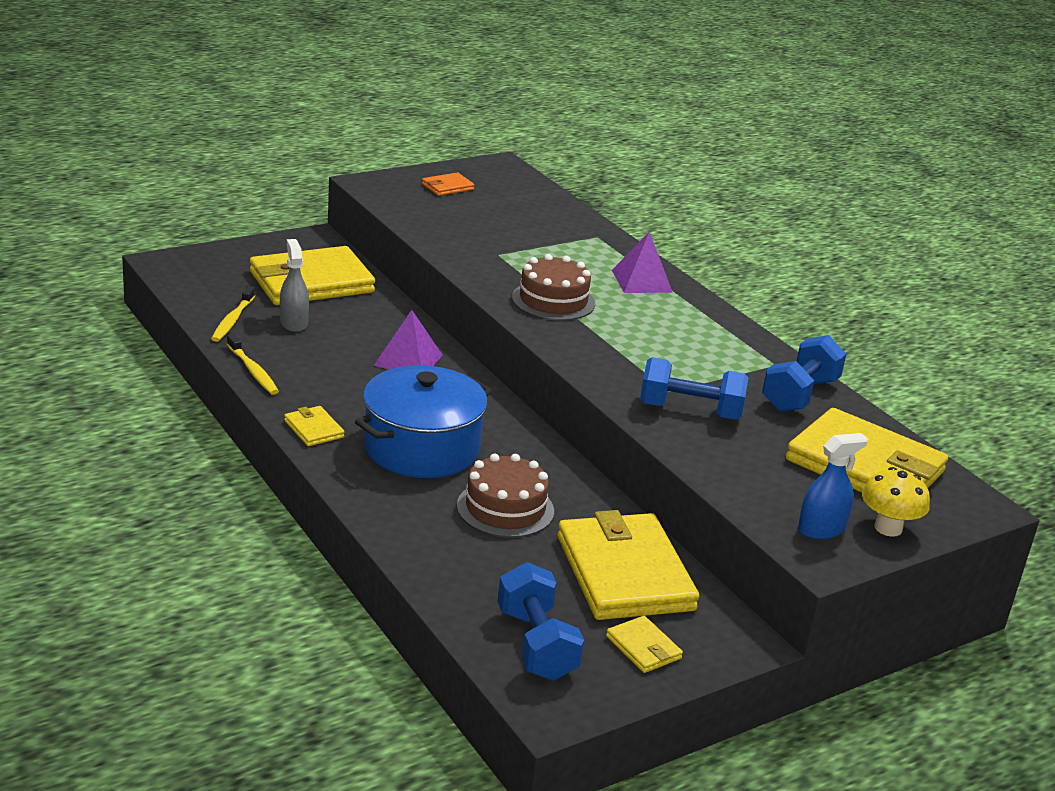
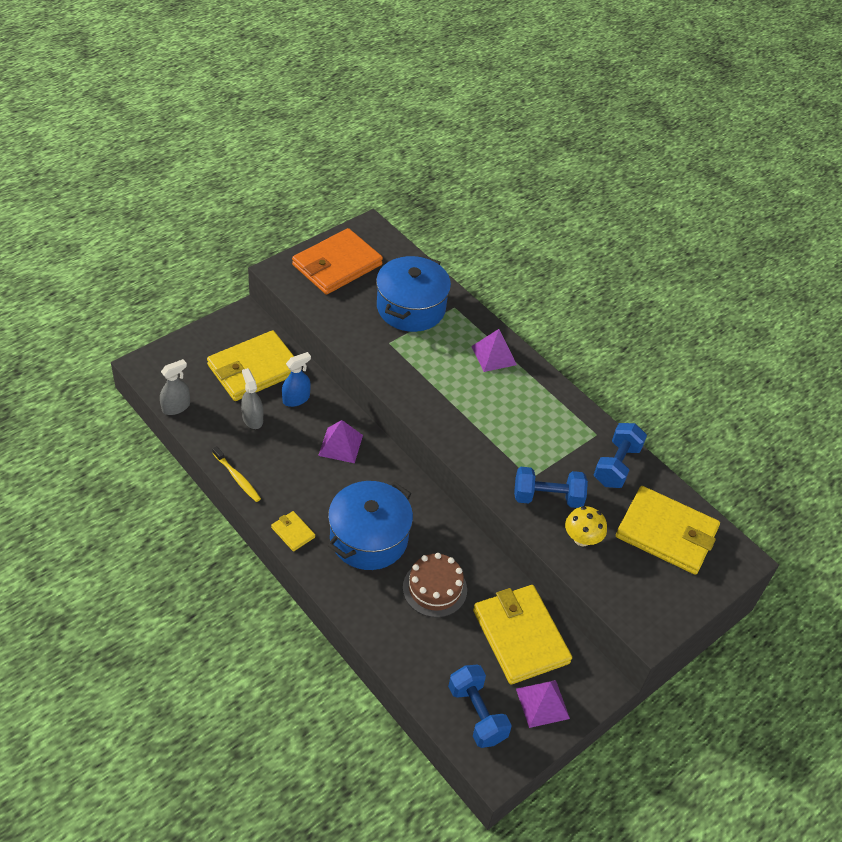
camera: 10 degrees left, 20 degrees up
(193, 301) = (176, 407): none -> grey spray bottle
(232, 320) = (209, 424): yellow toothbrush -> none
(447, 187) = (337, 265): orange wallet -> orange wallet, size x2.30
(537, 230) = (411, 308): none -> blue pot
(553, 300) = (437, 391): brown cake -> none
(643, 648) = (542, 703): yellow wallet -> purple pyramid
(821, 529) = (646, 603): blue spray bottle -> blue spray bottle (296, 399)
(888, 528) = (687, 593): yellow mushroom -> yellow mushroom (582, 539)

